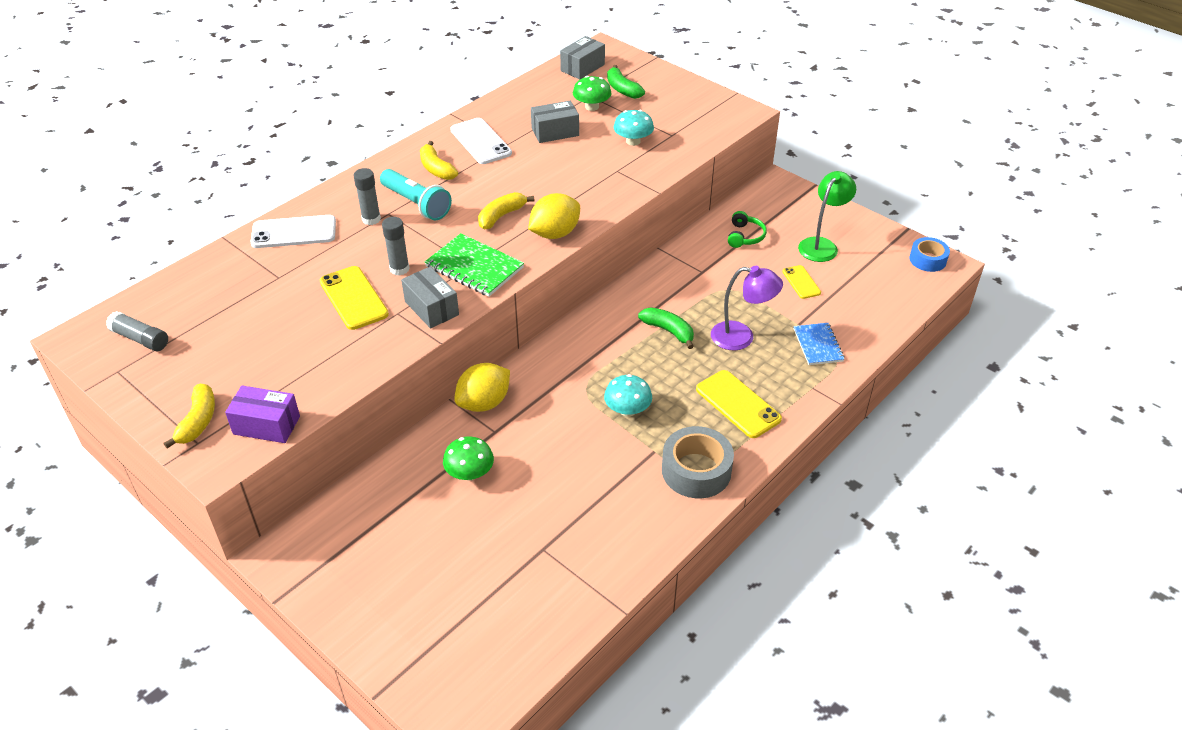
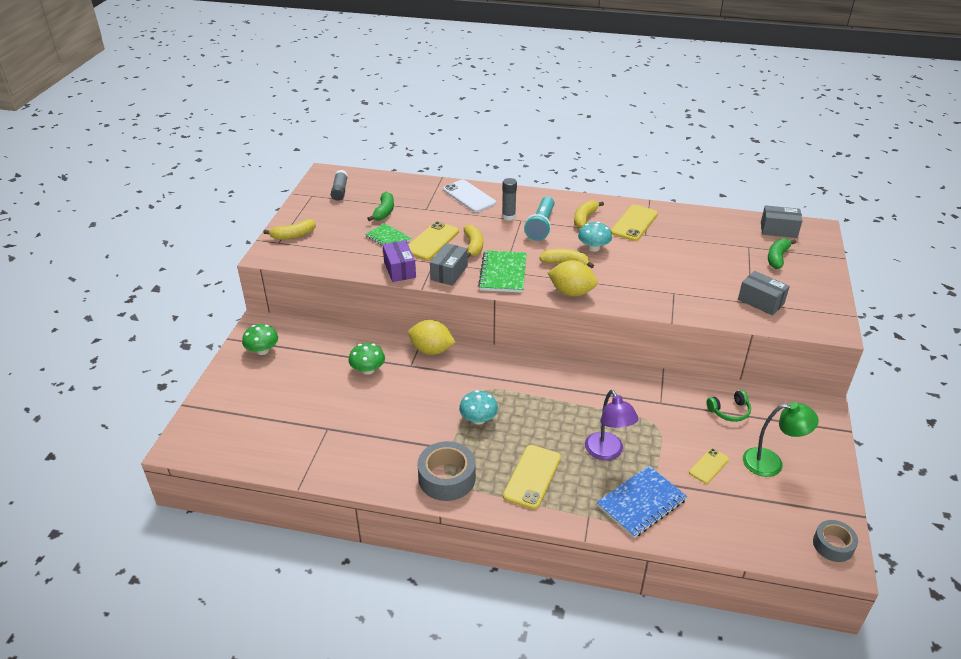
camera: 60 degrees right, 5 degrees down
(266, 425) = (306, 258): purple box -> purple box (399, 269)
(306, 333) = (388, 238): none -> green notebook
(399, 269) = (473, 246): grey glue stick -> yellow banana
(480, 141) = (634, 223): white phone -> yellow phone
(555, 132) = (684, 248): grey box -> grey box (761, 301)
(592, 107) = (736, 252): green mushroom -> green mushroom (262, 350)
(633, 141) = (718, 287): turquoise mushroom -> turquoise mushroom (593, 248)
(668, 331) = (576, 409): green banana -> green banana (384, 212)
(818, 345) = (641, 503): blue notebook -> blue notebook, size x1.51
(927, 260) = (833, 545): blue tape -> grey tape

